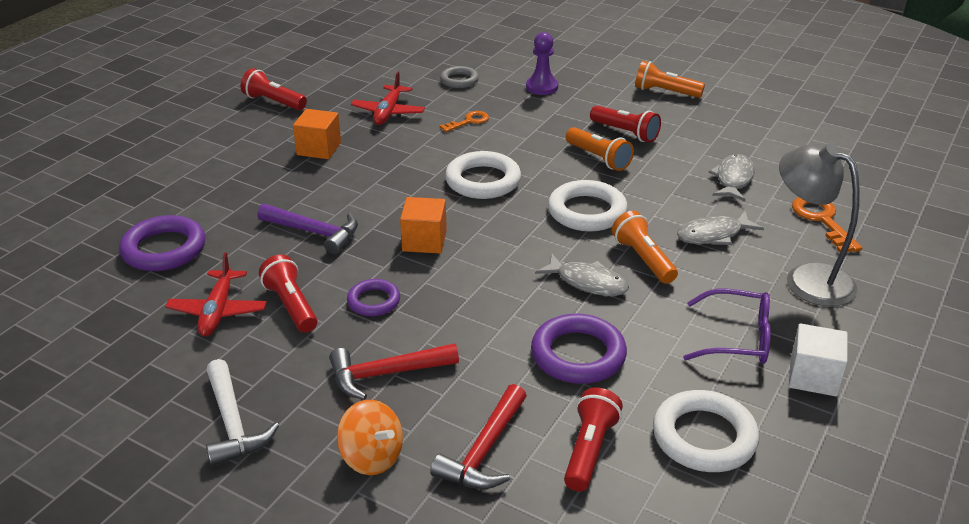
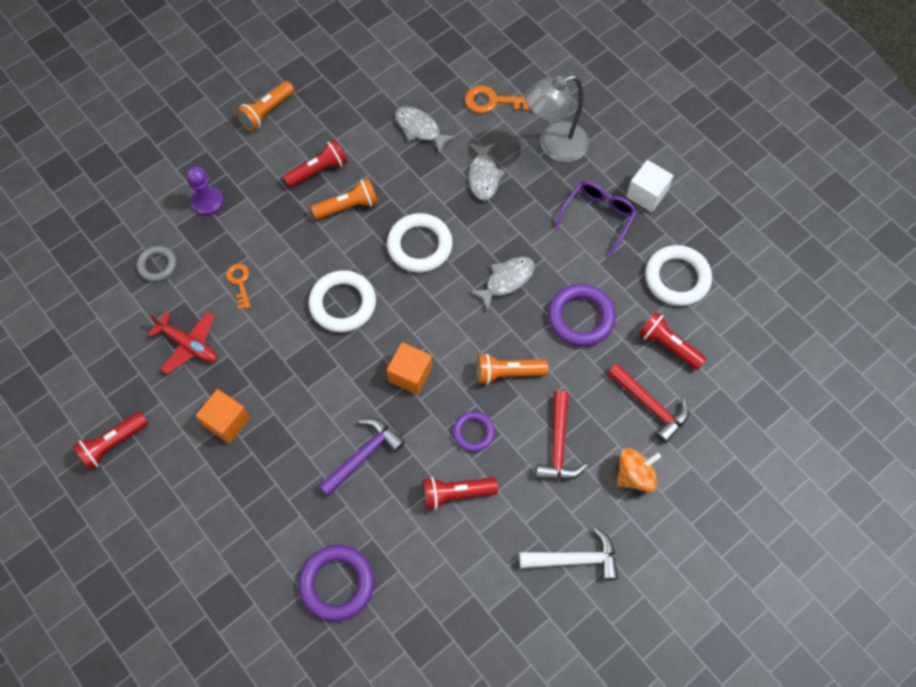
camera: 70 degrees left, 30 degrees up
(218, 311) = (442, 551): red plane -> none
(643, 259) = (494, 234): orange flashlight -> orange flashlight (508, 373)

